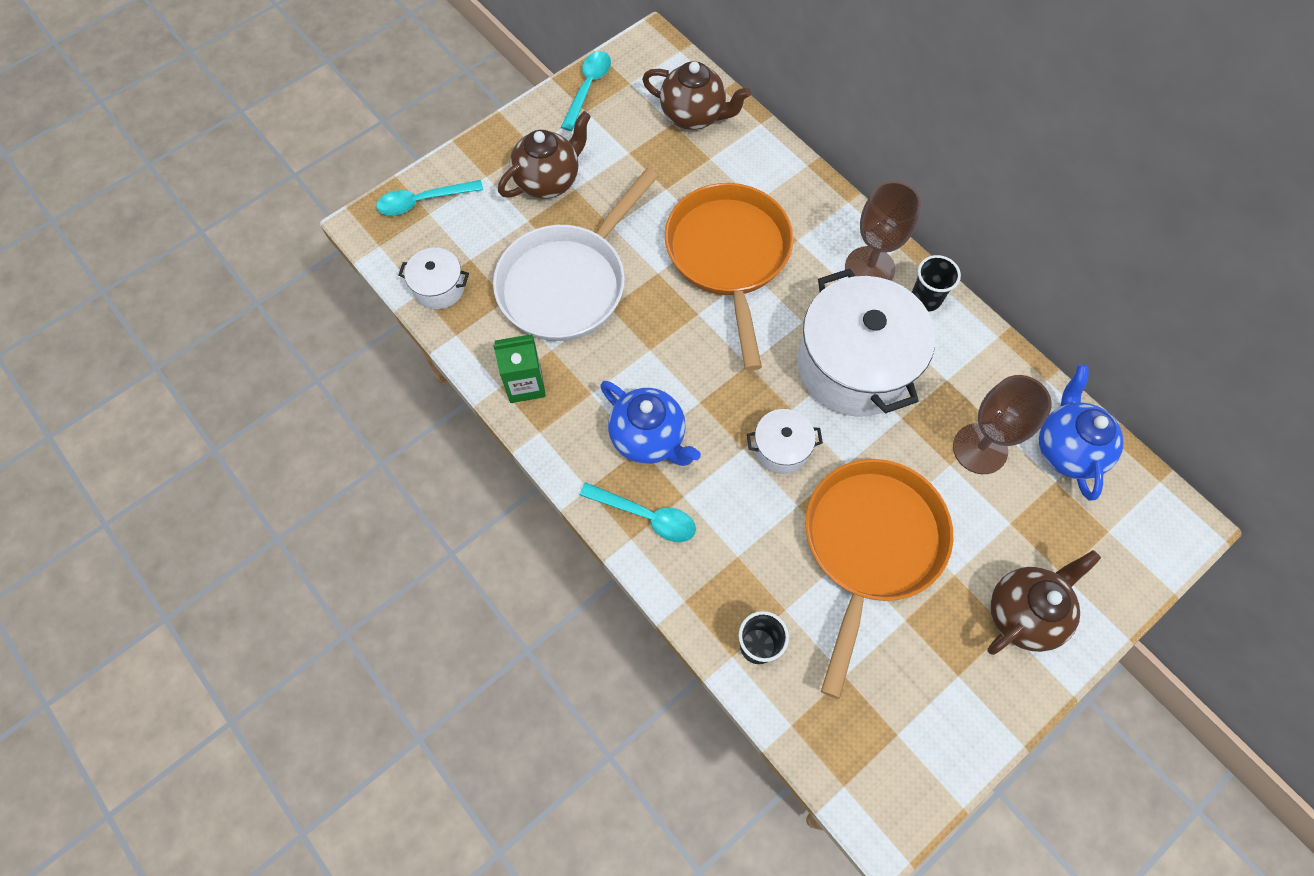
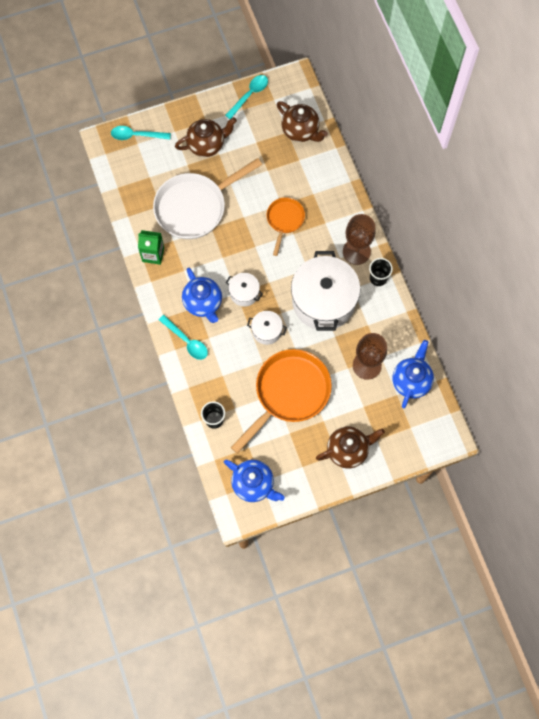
camera: 20 degrees right, 5 degrees up
(439, 288) = (128, 188): white pot -> white pot (244, 293)
(729, 256) = (284, 220): orange pan -> orange pan, size x0.54
(886, 746) = (254, 484): none -> blue teapot

